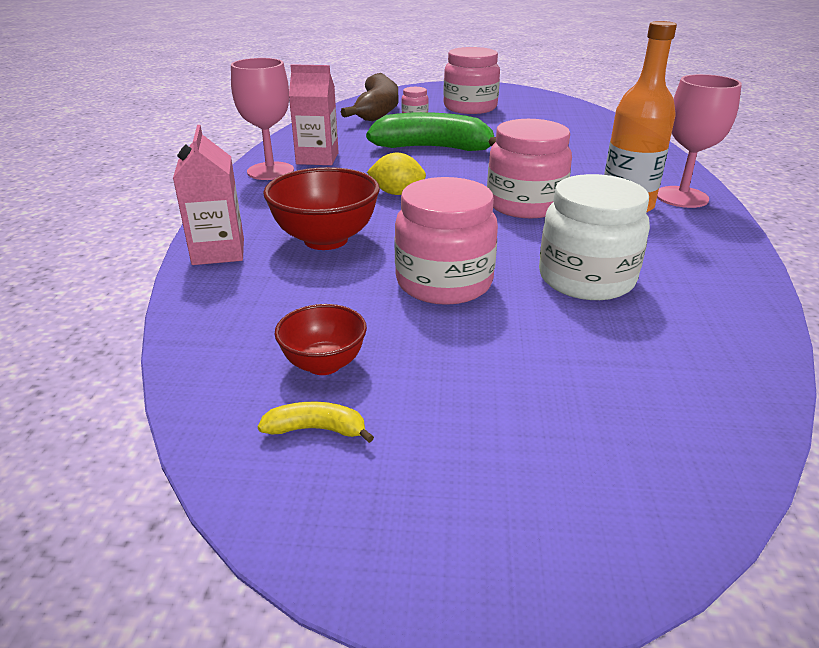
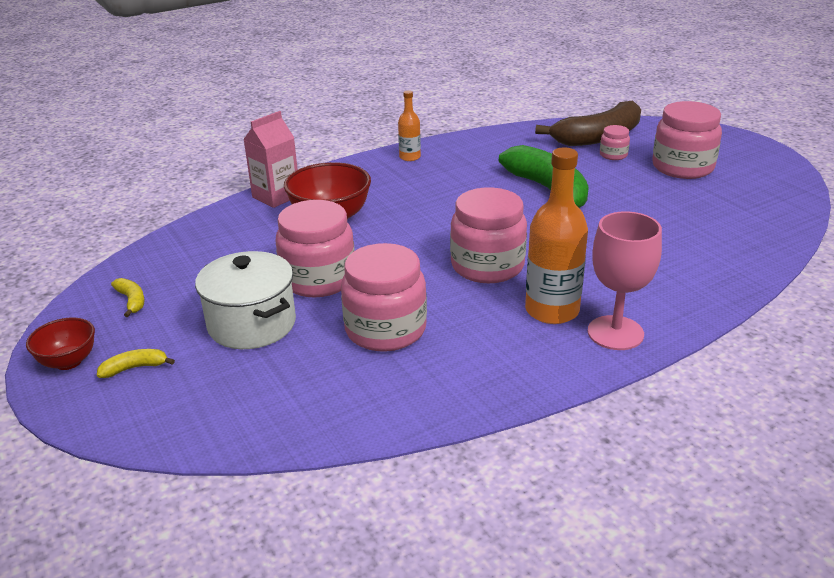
camera: 55 degrees right, 0 degrees up
(270, 171) = (410, 157): pink goblet -> orange bottle
(317, 158) = (456, 161): pink carton -> none
(324, 364) = (189, 279): red bowl -> red bowl (68, 362)
(397, 193) = (436, 212): yellow lemon -> none
(492, 350) = (252, 324): none -> white pot
(507, 476) = (135, 368): none -> yellow banana
(586, 279) = (385, 329): white jar -> pink jar

